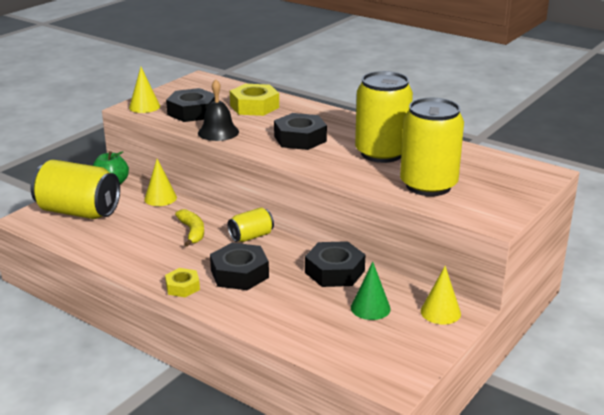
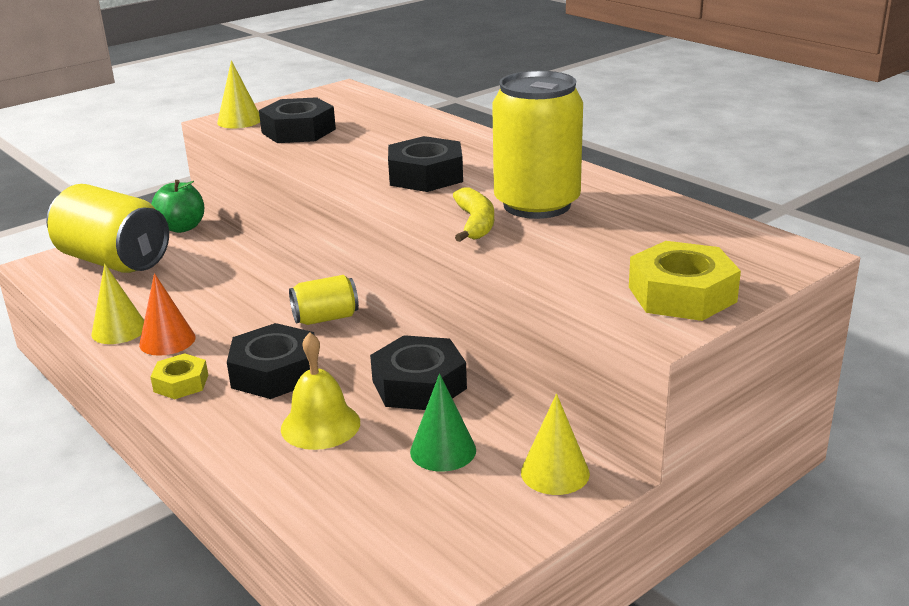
camera: 15 degrees right, 0 degrees up
(154, 261) = (167, 341): none -> orange cone
(160, 198) = (234, 252): yellow cone -> yellow cone (119, 330)
(192, 232) = (246, 303): yellow banana -> yellow banana (475, 224)
(218, 132) = (314, 159): black bell -> none
(254, 106) = (391, 128): yellow nut -> yellow nut (682, 294)
(288, 302) = (320, 425): none -> yellow bell
(428, 185) = (582, 258): yellow can -> none

